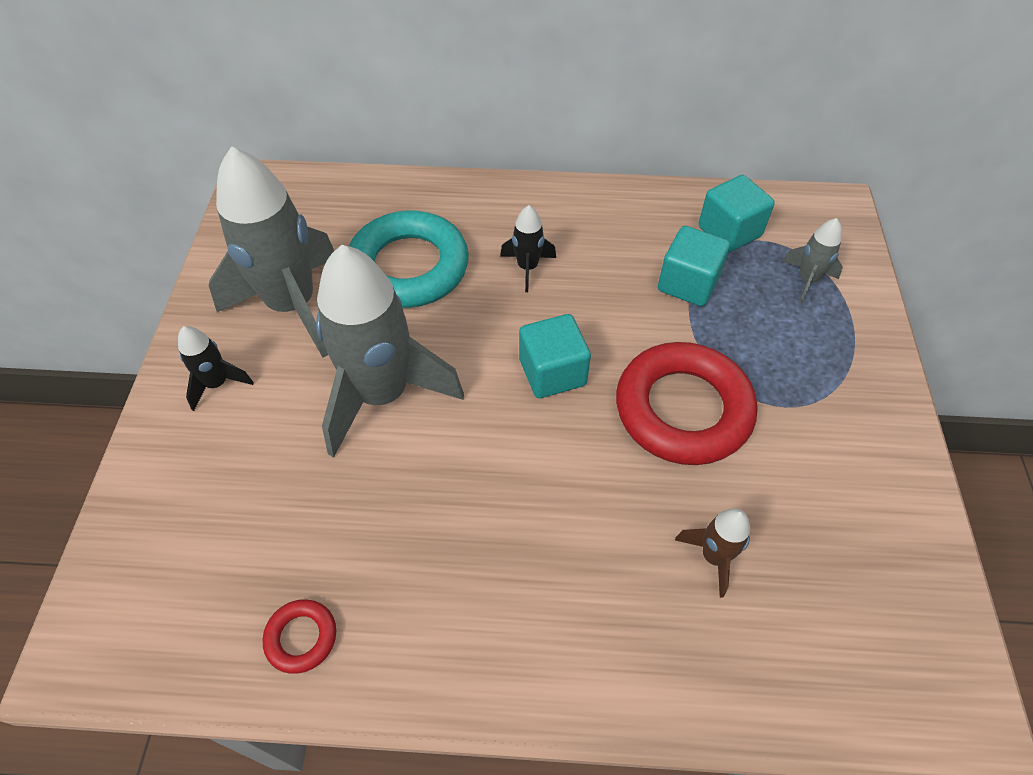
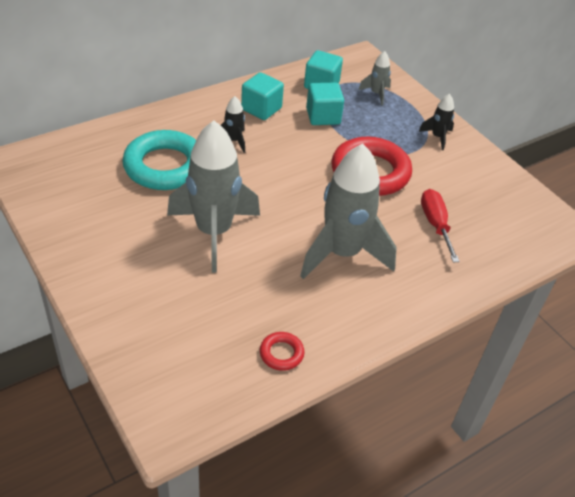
camera: 40 degrees left, 10 degrees down
(217, 384) = (108, 271): black rocket -> black rocket (437, 137)
(293, 306) = (113, 213): grey rocket -> grey rocket (342, 253)
(552, 372) = (293, 183): turquoise cube -> turquoise cube (261, 109)
(713, 556) = (435, 224): brown rocket -> red screwdriver

